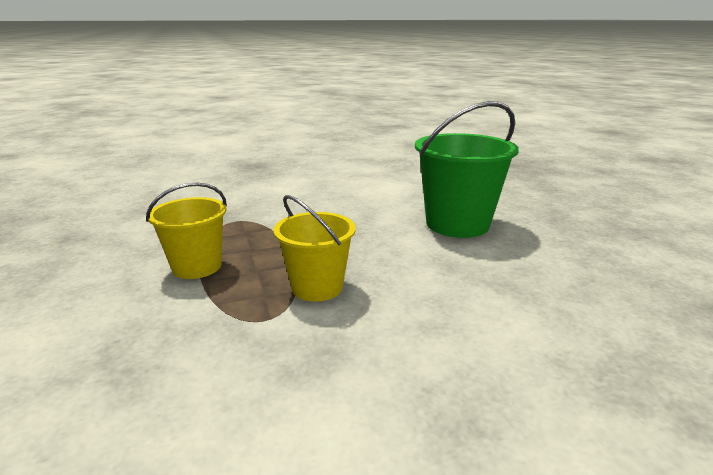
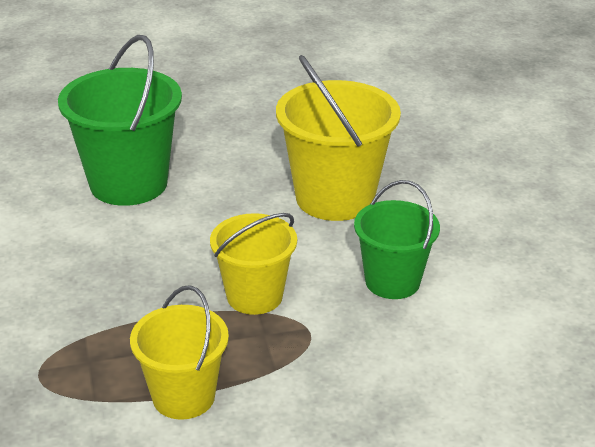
camera: 85 degrees left, 10 degrees up
(350, 375) = (392, 281): none -> green bucket
(501, 325) = (335, 198): none -> yellow bucket

